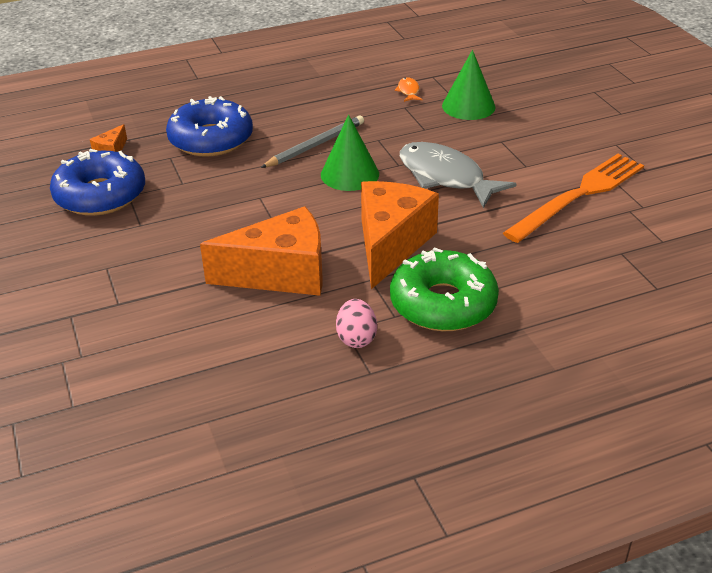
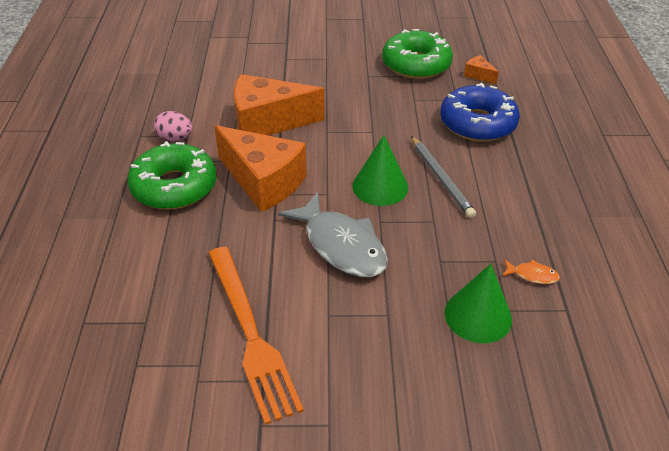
camera: 110 degrees right, 5 degrees up
(100, 195) = (416, 64): blue donut -> green donut
(281, 273) = (267, 122): orange cheese -> orange cheese turned 75 degrees clockwise
(445, 177) = (341, 245): grey fish -> grey fish turned 75 degrees clockwise

